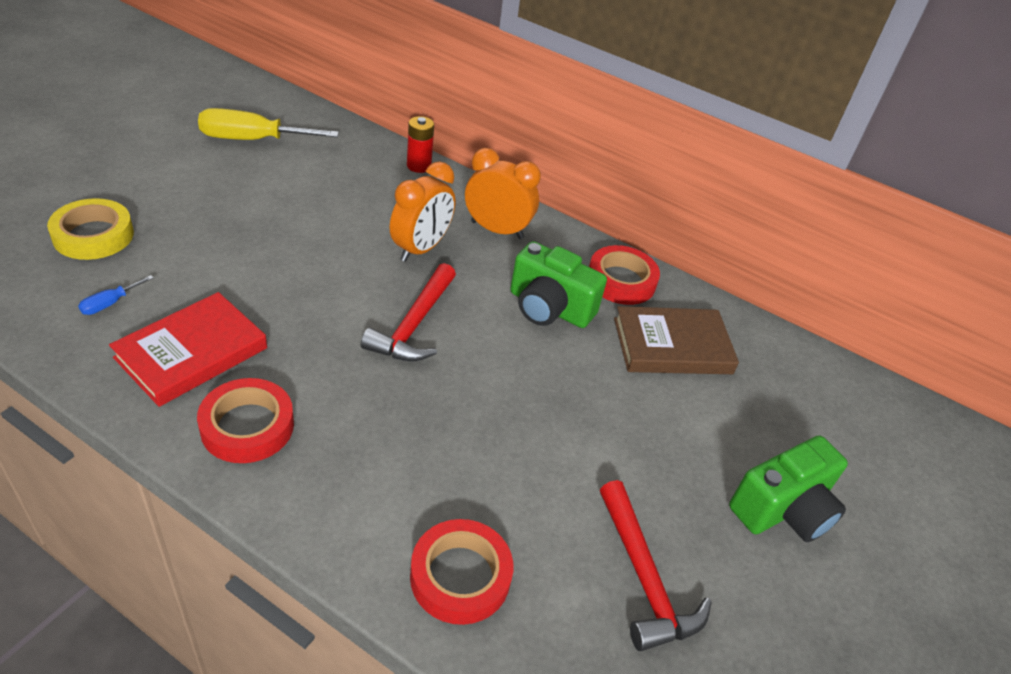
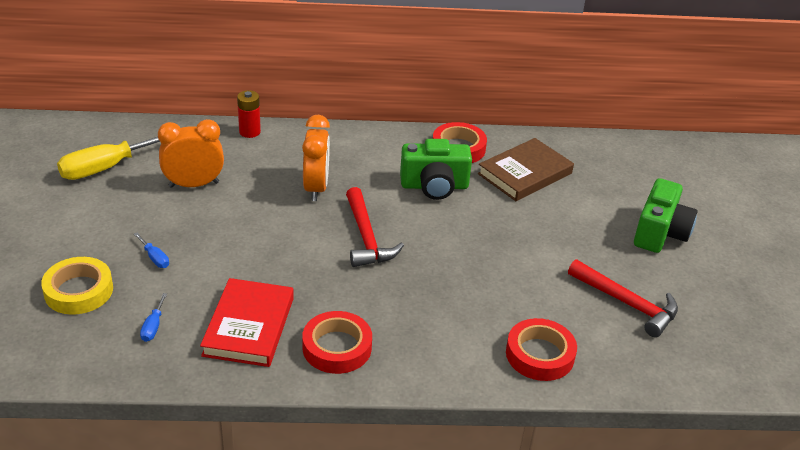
camera: 30 degrees left, 5 degrees down
(192, 240) = (155, 258): none -> blue screwdriver
(497, 230) = (350, 152): orange clock -> orange clock (194, 184)

